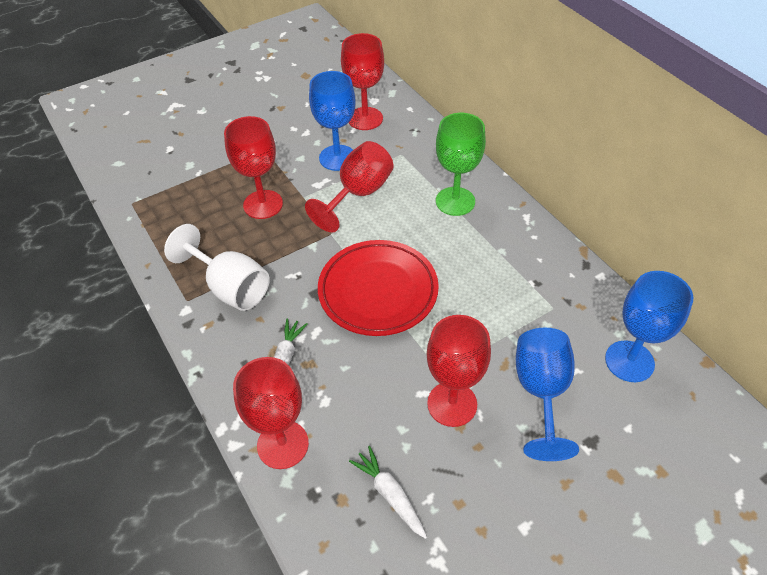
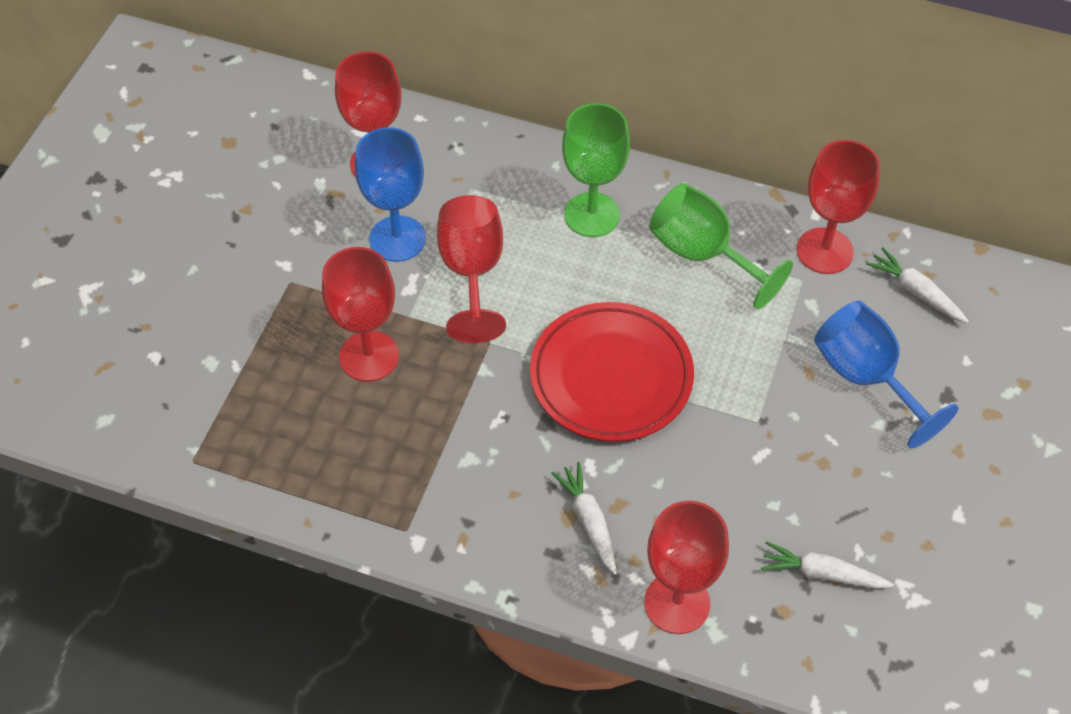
camera: 40 degrees left, 5 degrees up
(230, 287) = (441, 481): white goblet -> none
(452, 404) = (797, 447): red goblet -> red goblet (824, 251)
(501, 258) = (703, 254): none -> green goblet
(629, 361) = (915, 292): blue goblet -> white carrot

